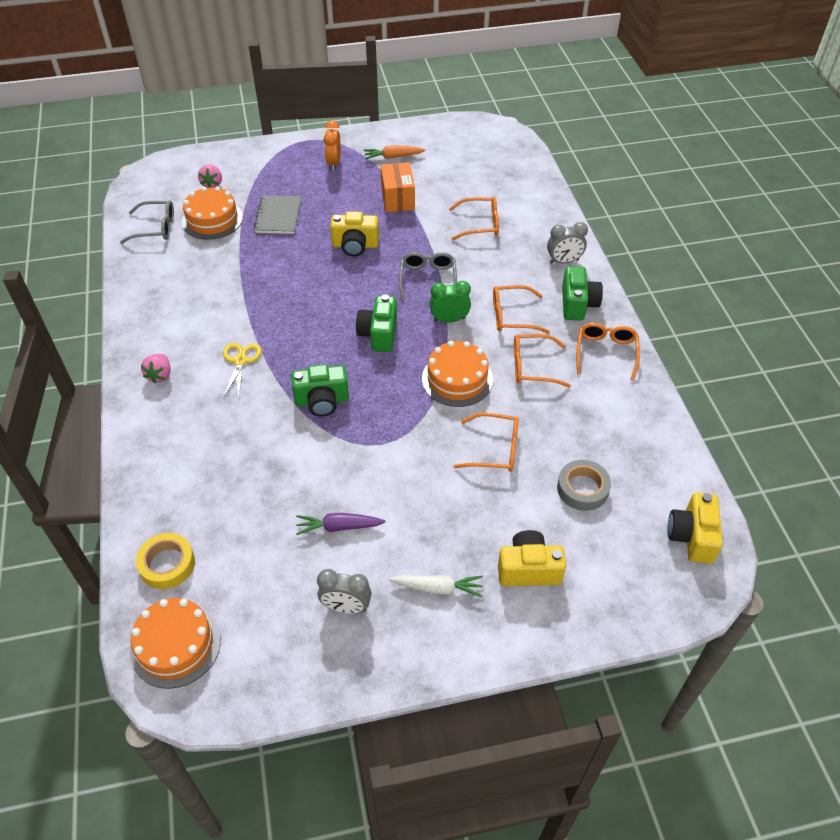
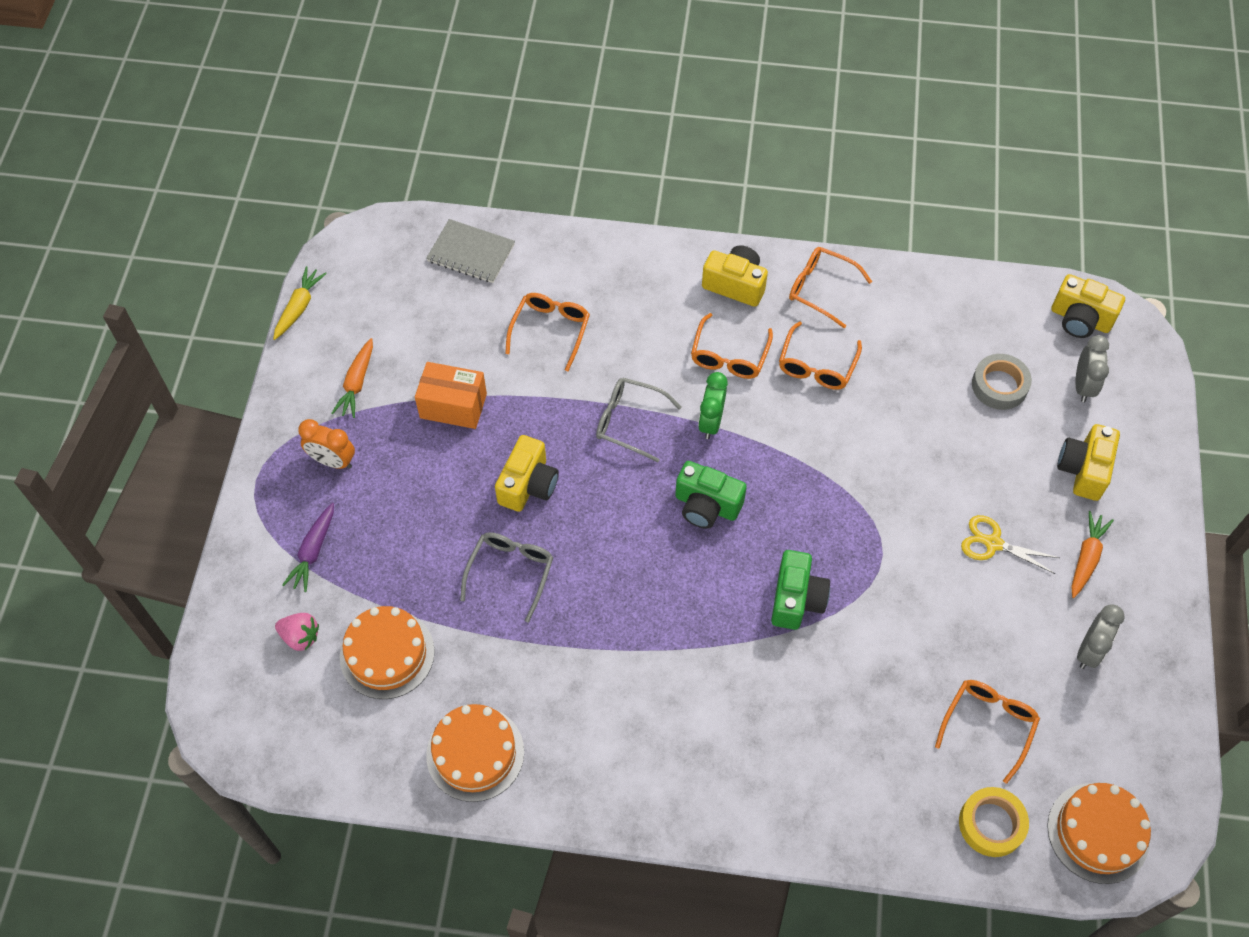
camera: 70 degrees left, 10 degrees up
(155, 228) = (370, 738): grey glasses -> grey glasses (510, 572)
(160, 375) = (686, 782): pink strawberry -> none
(240, 361) = (696, 677): yellow scissors -> yellow scissors (993, 543)
(278, 216) = (421, 564): grey notebook -> grey notebook (471, 253)
(339, 527) = (986, 630): purple carrot -> purple carrot (313, 551)
(434, 121) = (299, 307): none -> yellow carrot
(438, 588) = (1086, 558): white carrot -> orange carrot
(457, 379) = (810, 446): orange cake -> orange cake (475, 753)
(494, 449) = (924, 445): orange glasses -> orange glasses (988, 725)
(564, 261) = (657, 269): grey clock -> grey clock (1083, 386)
(578, 304) = (735, 284): green camera -> yellow camera

